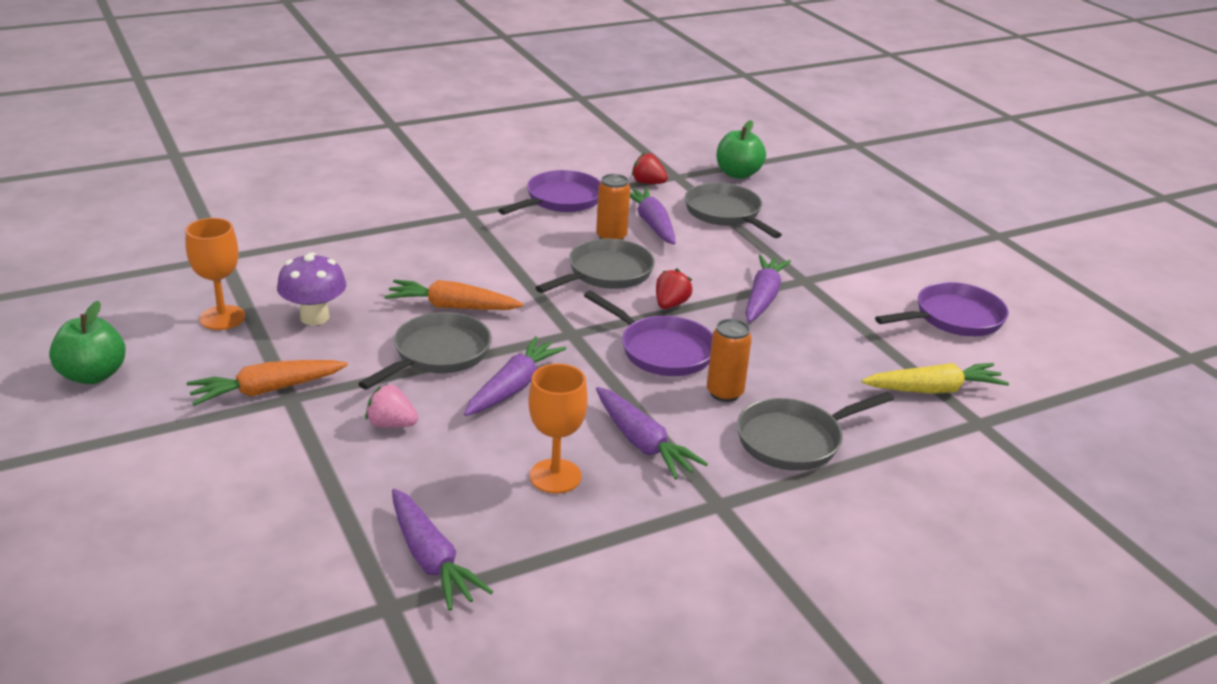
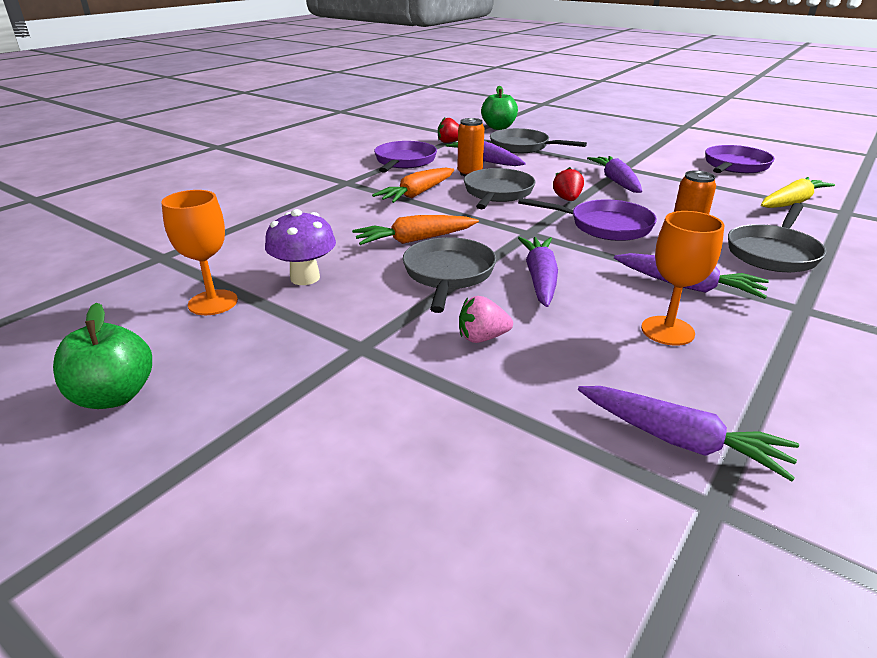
camera: 25 degrees left, 0 degrees up
(267, 390) = (330, 348): orange carrot -> orange carrot (417, 194)

